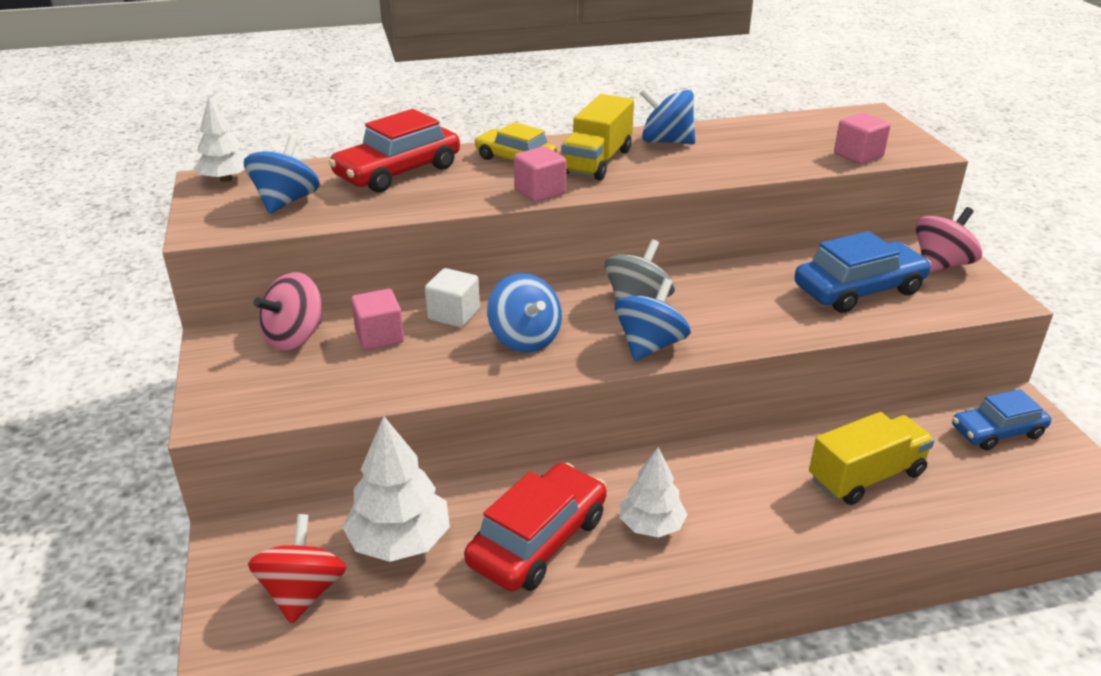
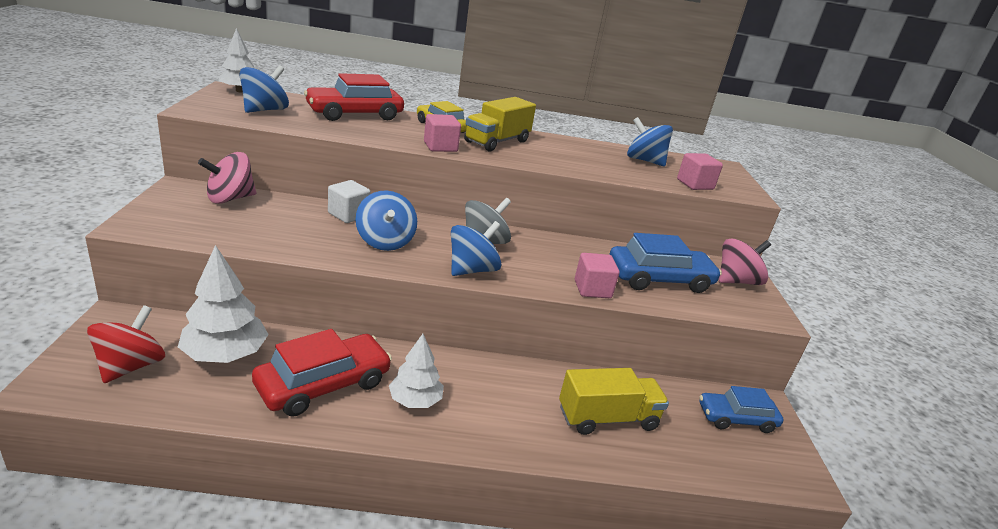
camera: 10 degrees right, 5 degrees down
(379, 336) = (286, 213): pink cube -> pink cube (592, 289)
(666, 141) = (557, 144): blue spinning top -> blue spinning top (644, 160)

